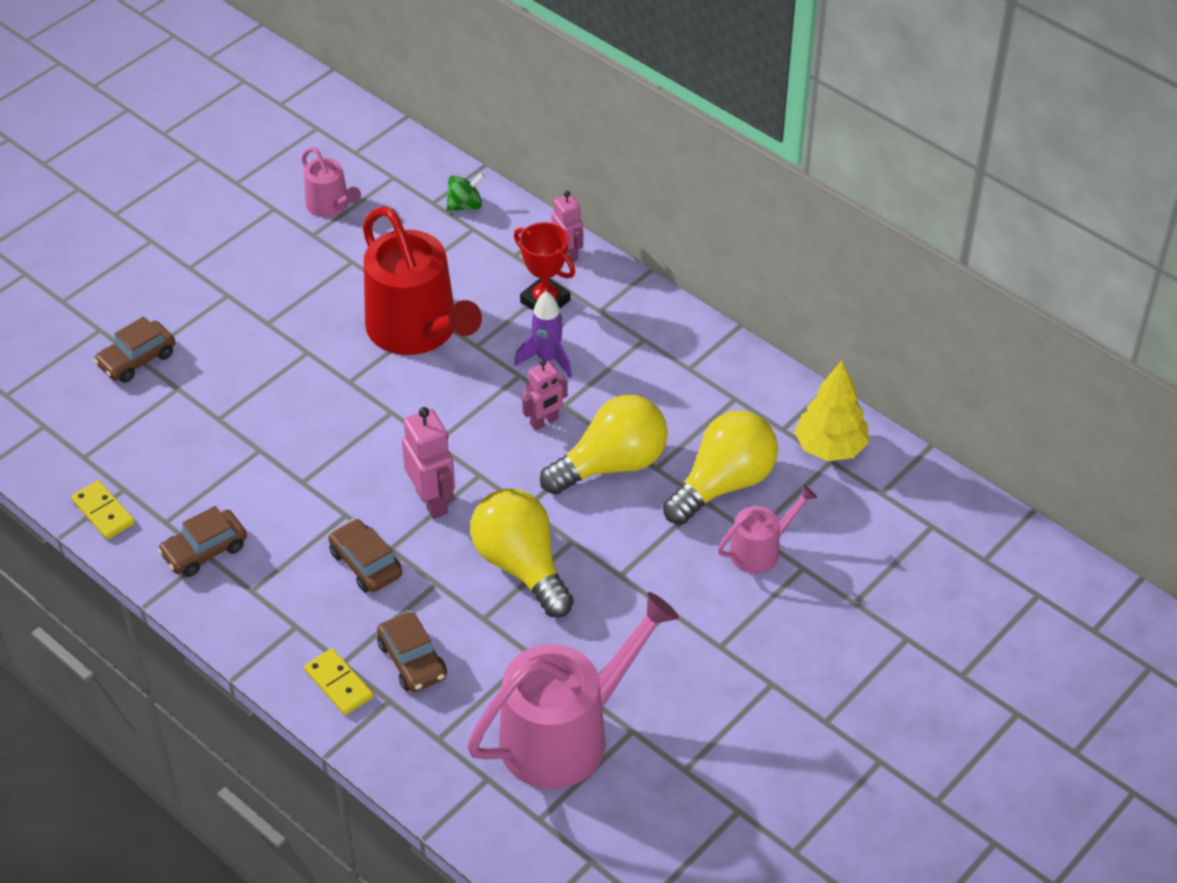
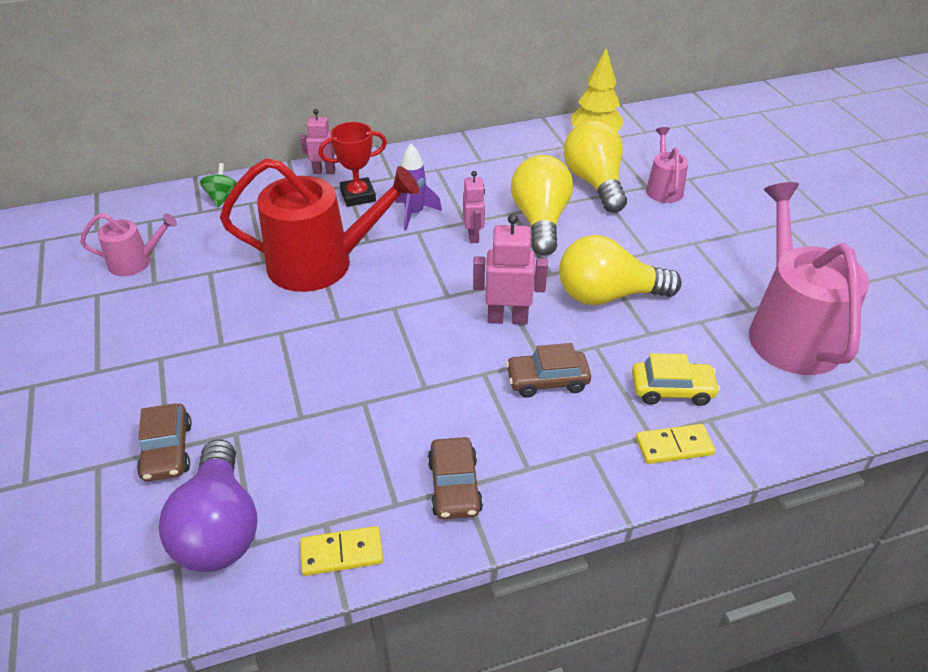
camera: 60 degrees left, 5 degrees down
(86, 431) = (219, 528): none -> purple light bulb
(412, 660) = (672, 389): brown car -> yellow car

